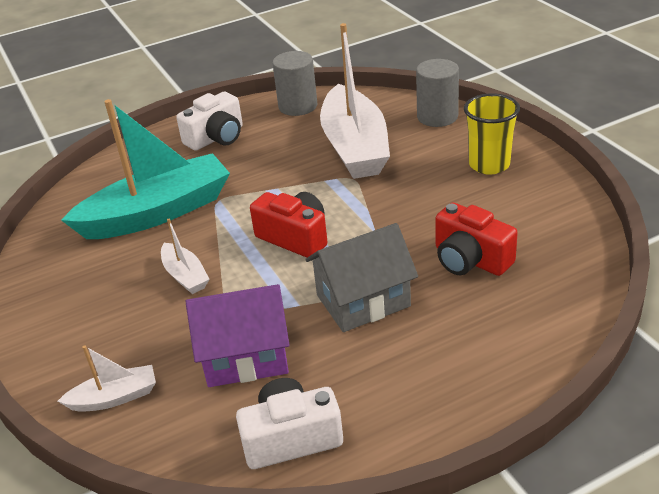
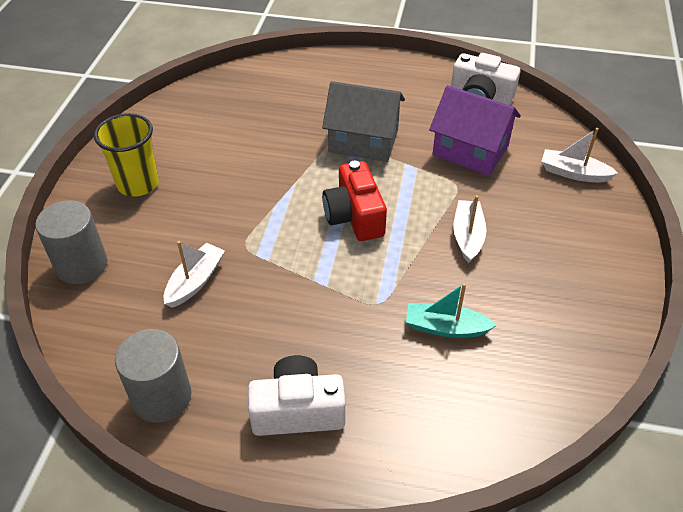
camera: 145 degrees left, 10 degrees up
(157, 213) = (445, 328): turquoise boat -> turquoise boat, size x0.45
(355, 147) = (195, 281): white boat -> white boat, size x0.45
(470, 259) = (267, 126): red camera -> none

